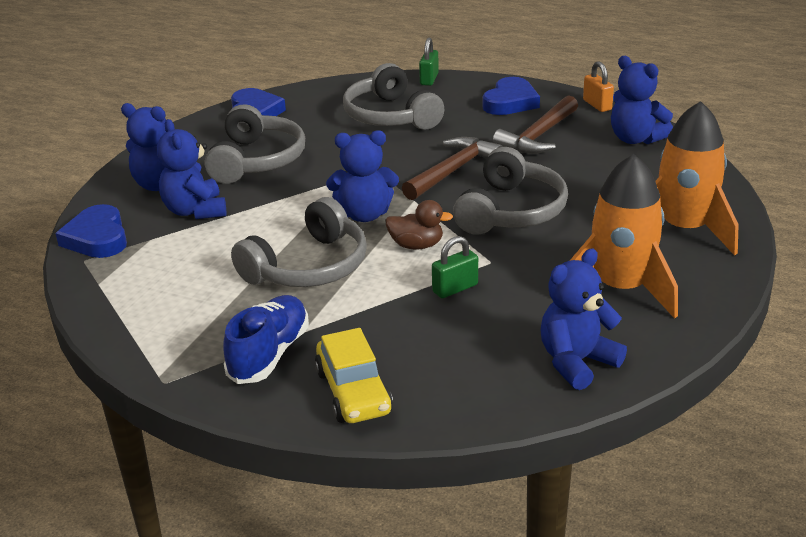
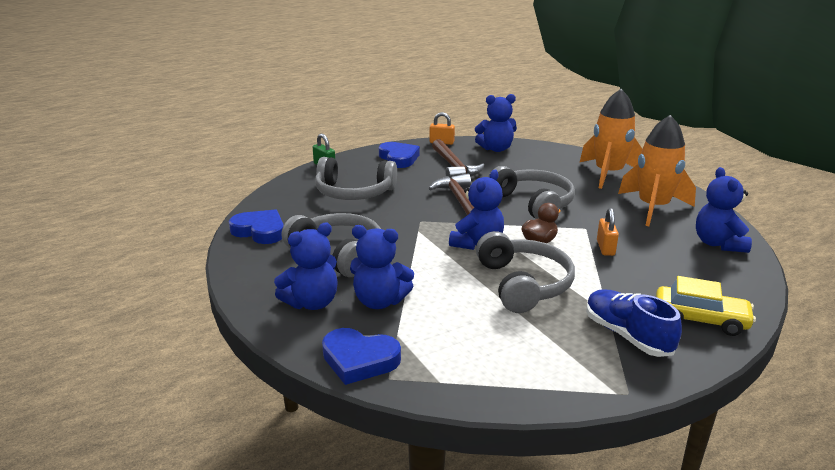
camera: 55 degrees left, 5 degrees down
(455, 288) = (605, 248): green padlock -> orange padlock

